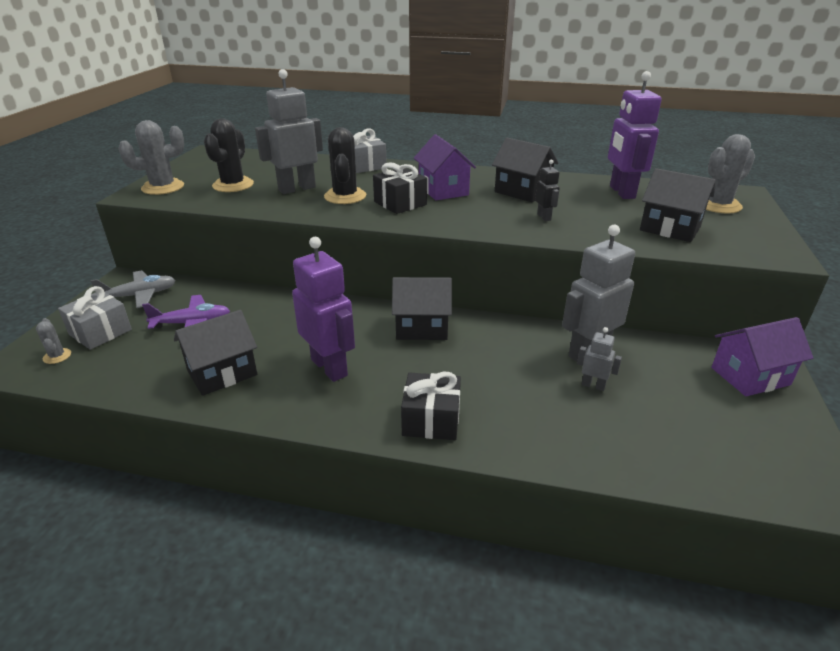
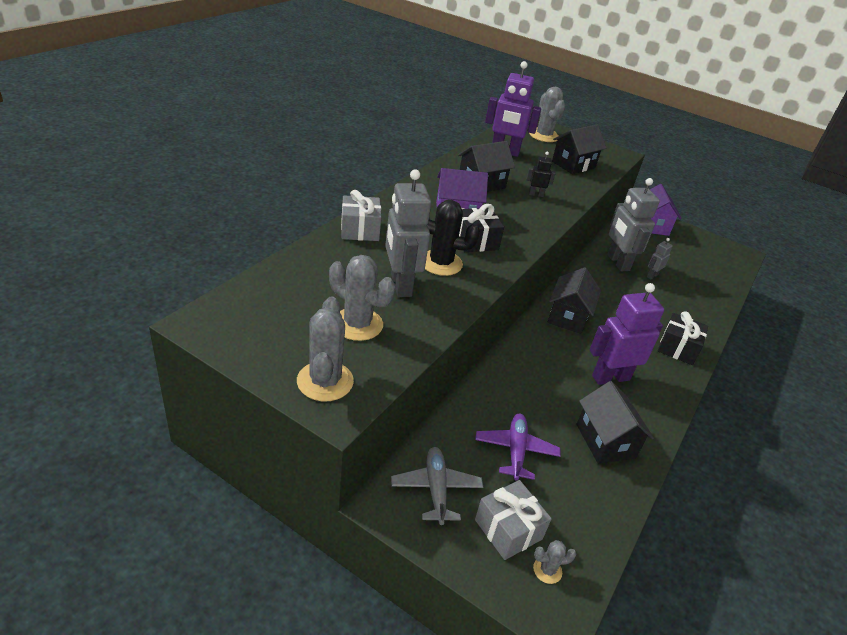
camera: 75 degrees left, 5 degrees up
(233, 185) = (357, 324): black cactus -> grey cactus

